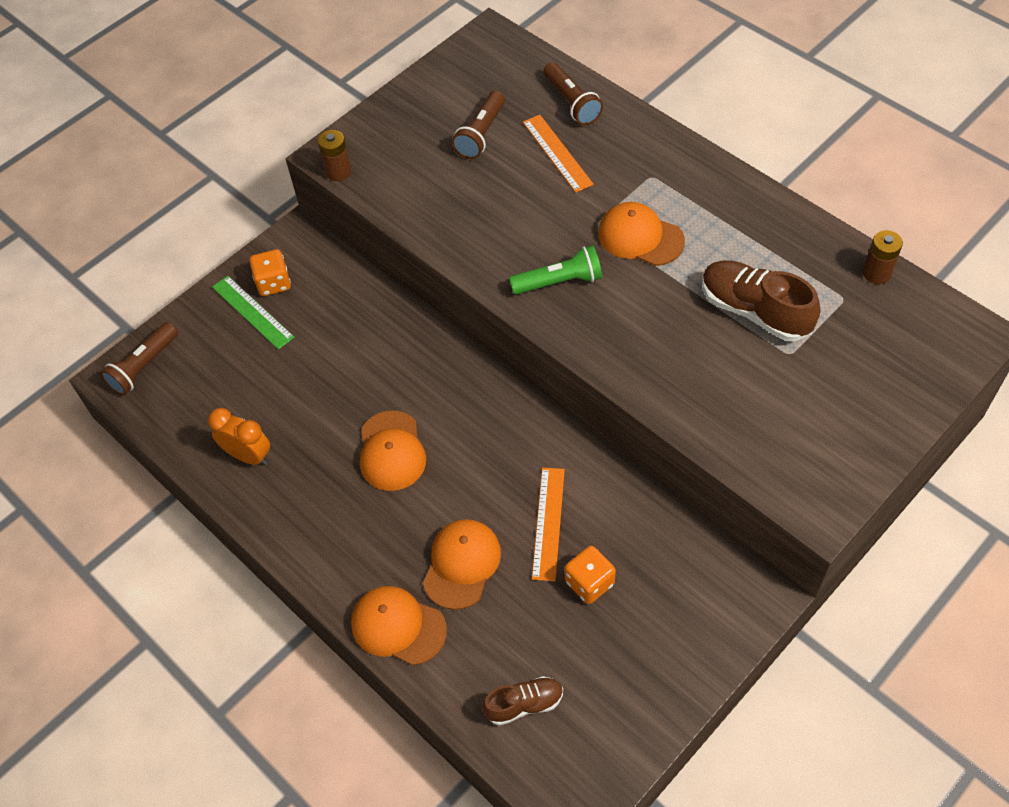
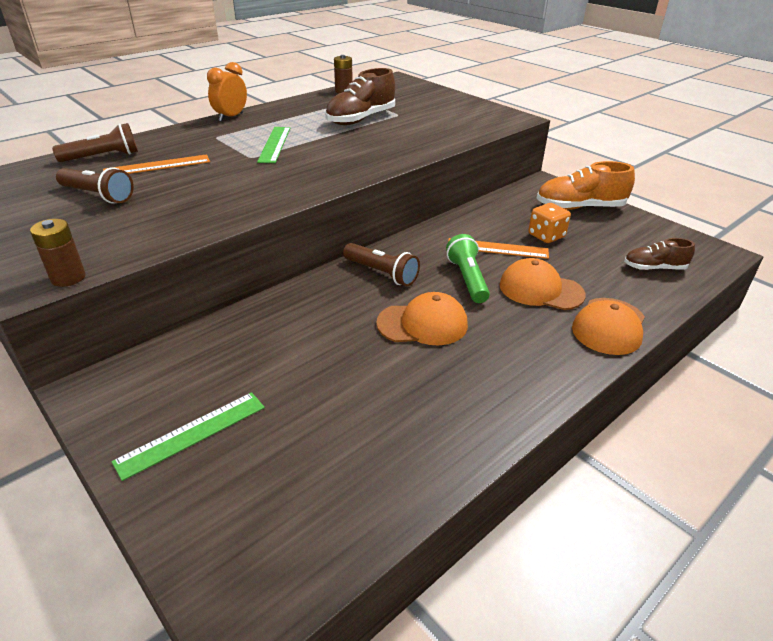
camera: 90 degrees left, 20 degrees down
(143, 366) = (236, 570): brown flashlight -> brown flashlight (381, 273)
(248, 455) = (417, 435): orange clock -> orange clock (231, 117)
(273, 283) = (154, 413): orange dice -> none
(524, 704) = (654, 268): brown shoe -> brown shoe turned 75 degrees counterclockwise
(559, 282) = (304, 173): green flashlight -> green flashlight (467, 279)
(640, 237) = (275, 144): orange cap -> green ruler
(684, 637) = (580, 207): none -> orange shoe

